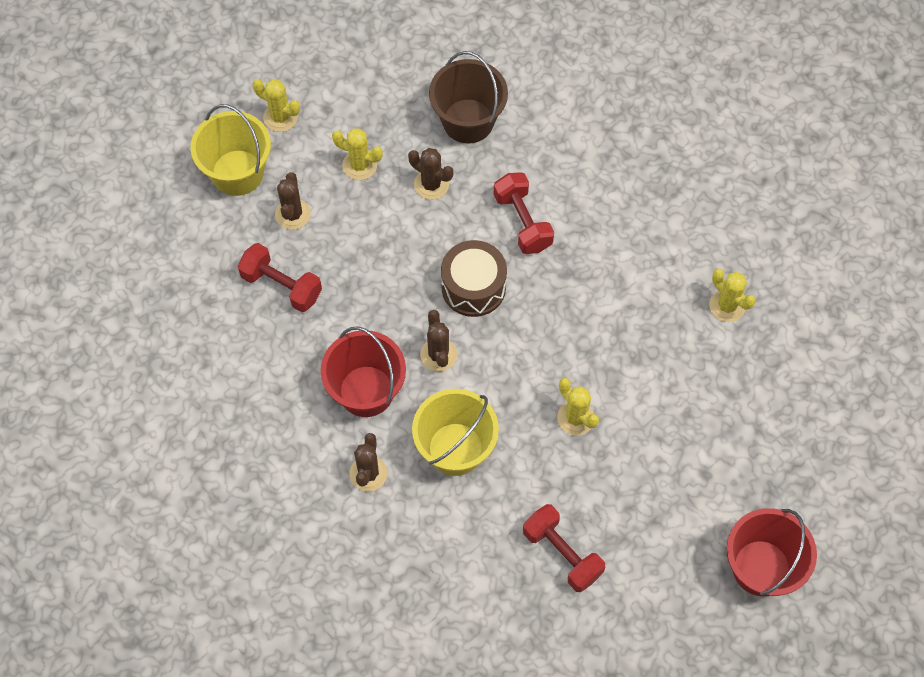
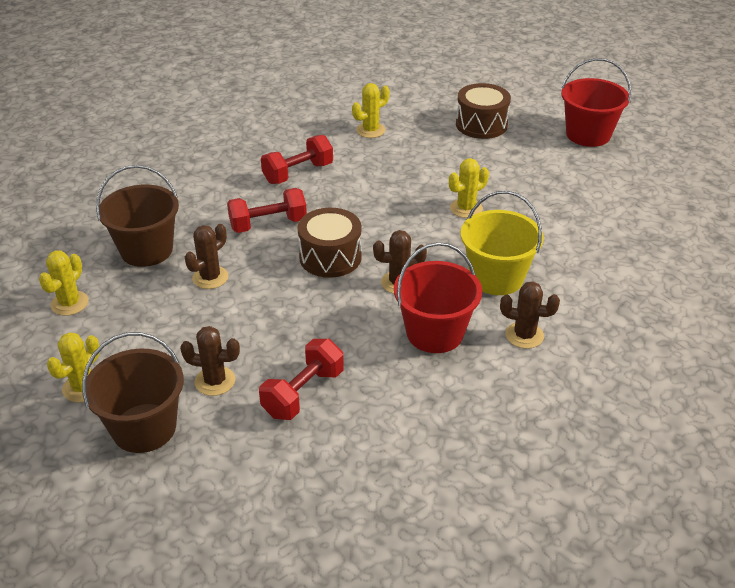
camera: 85 degrees left, 25 degrees down
(237, 173) = (144, 428): yellow bucket -> brown bucket
(359, 165) = (170, 326): yellow cactus -> yellow cactus (69, 303)
(562, 553) = (591, 224): red dumbbell -> red dumbbell (298, 173)
(763, 435) = (481, 124): none -> brown drum

